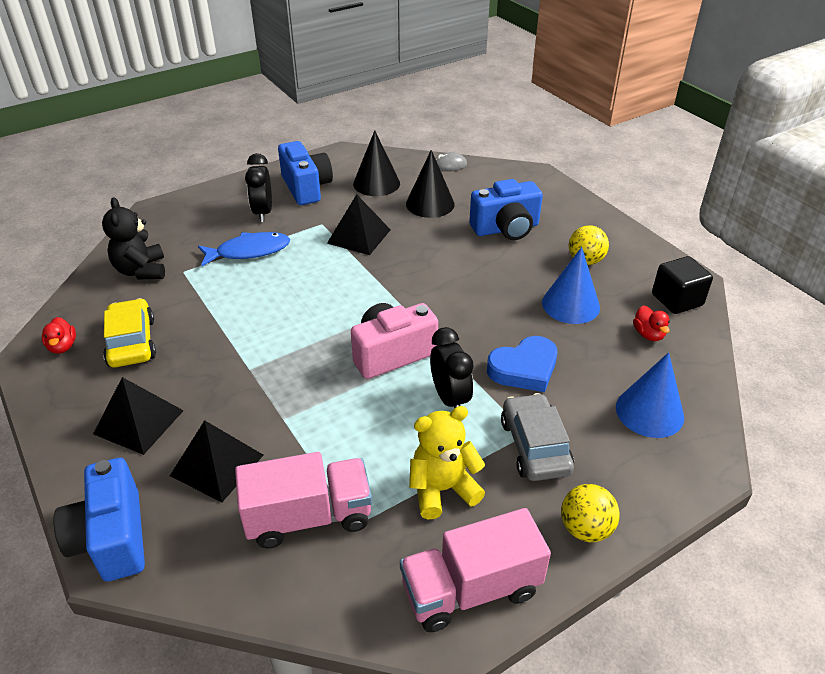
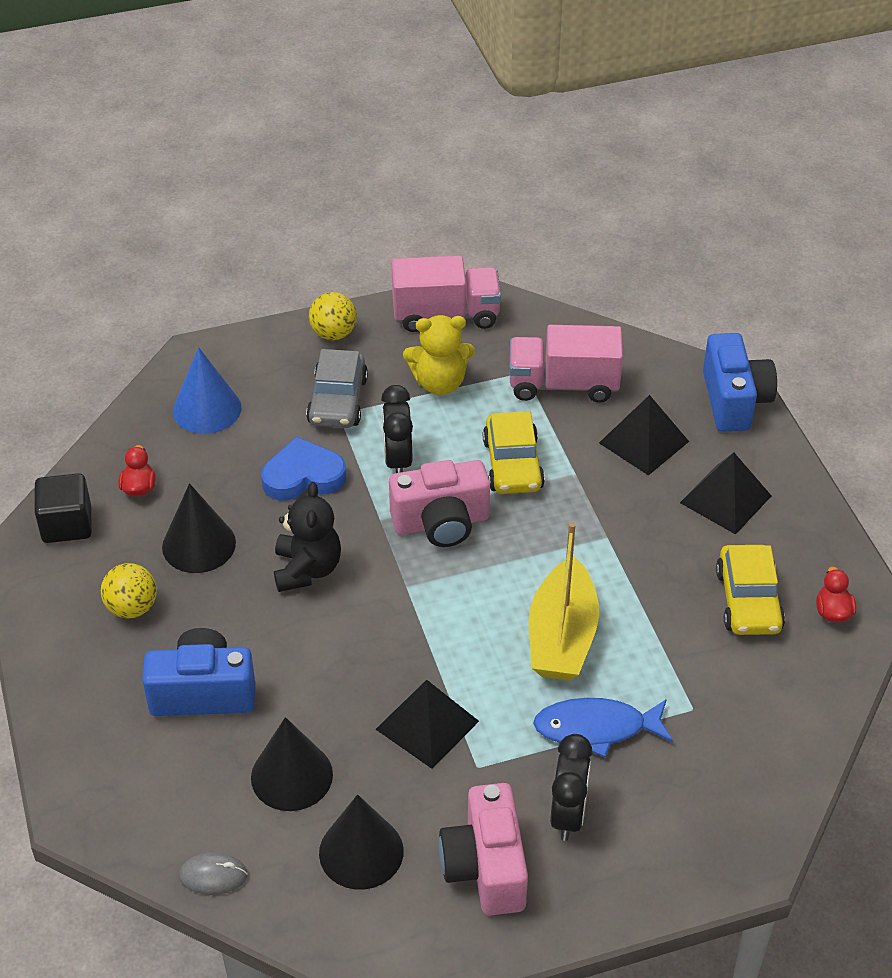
camera: 165 degrees left, 5 degrees up
(141, 271) = (753, 722): black teddy bear -> black teddy bear (307, 569)
(278, 295) = (562, 637): none -> yellow boat
(306, 188) = (485, 867): blue camera -> pink camera
(343, 416) = (513, 464): none -> yellow car
(570, 304) = (199, 544): blue cone -> black cone

